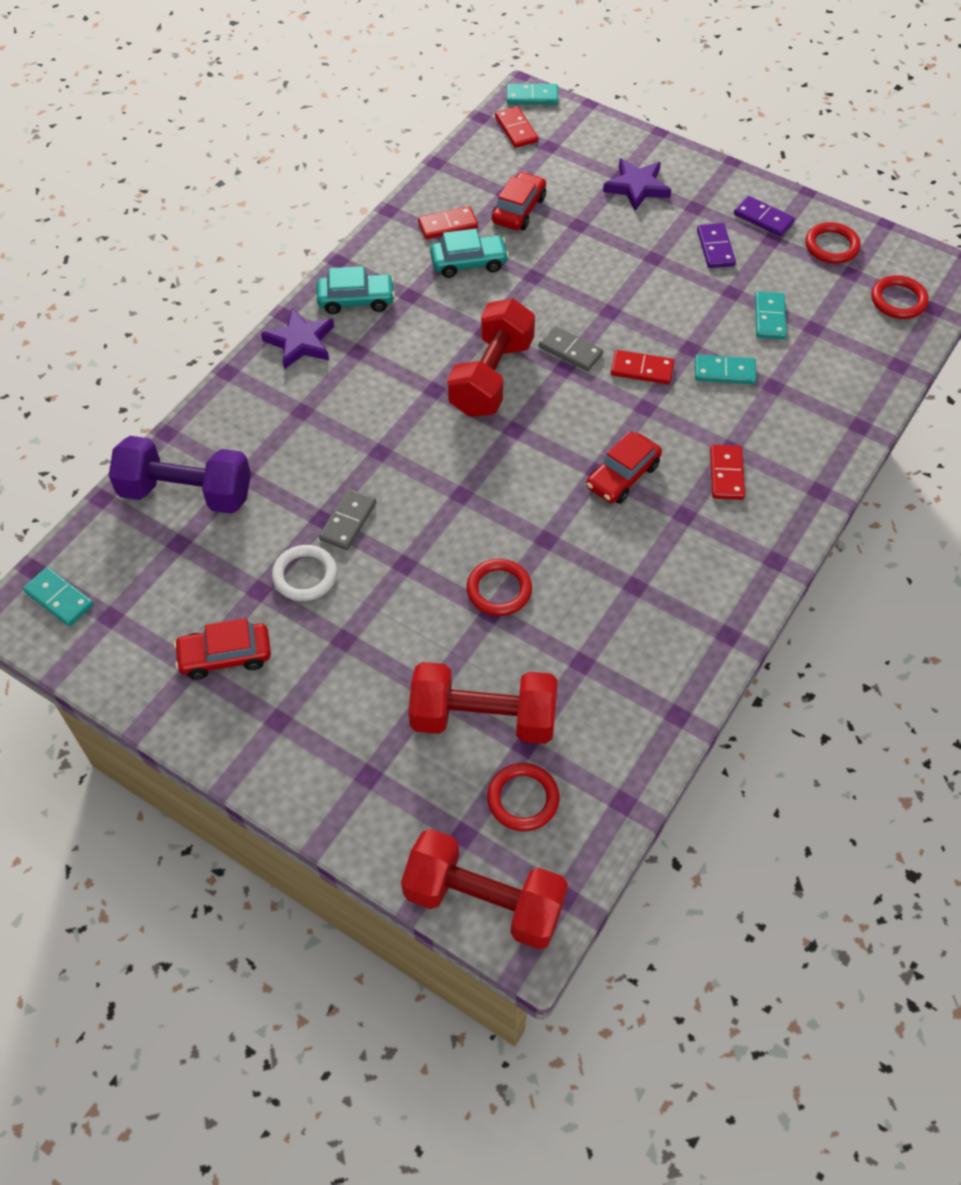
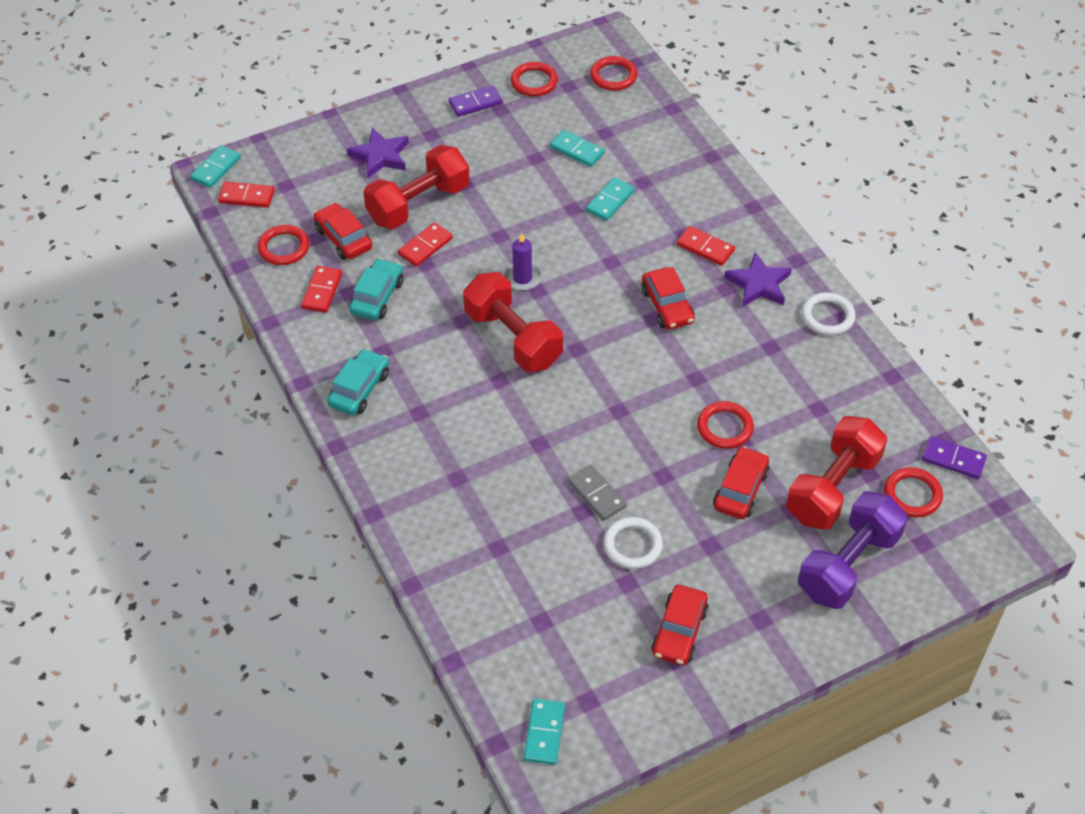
camera: 60 degrees left, 5 degrees down
(59, 598) = (544, 733): turquoise domino -> turquoise domino turned 60 degrees counterclockwise
(186, 493) = (490, 595): purple dumbbell -> purple dumbbell (848, 565)
(300, 342) = (378, 447): purple star -> purple star (758, 284)
(428, 636) = (740, 489): none -> red car
(477, 179) = (284, 247): none -> red ring
(484, 900) = (981, 553): red dumbbell -> red dumbbell (418, 204)
(570, 351) = (522, 278): grey domino -> purple candle
(642, 369) = (573, 246): red domino -> red domino (425, 246)
(715, 248) = (483, 144): purple domino -> purple domino (953, 459)
(716, 620) = (827, 316): none -> white ring

